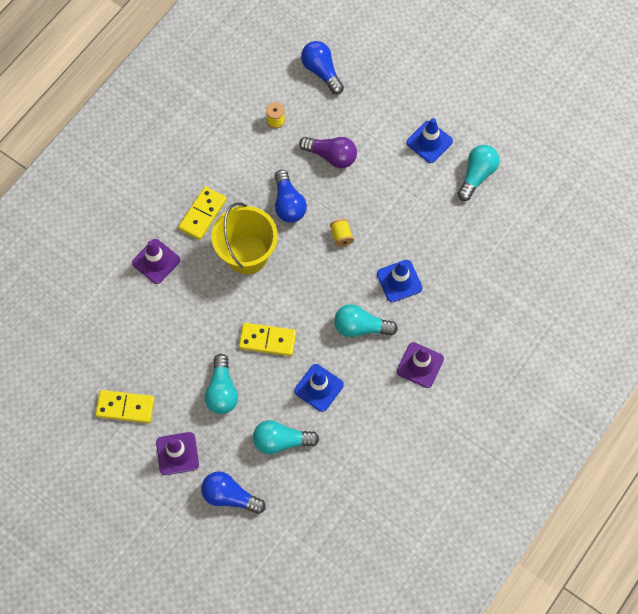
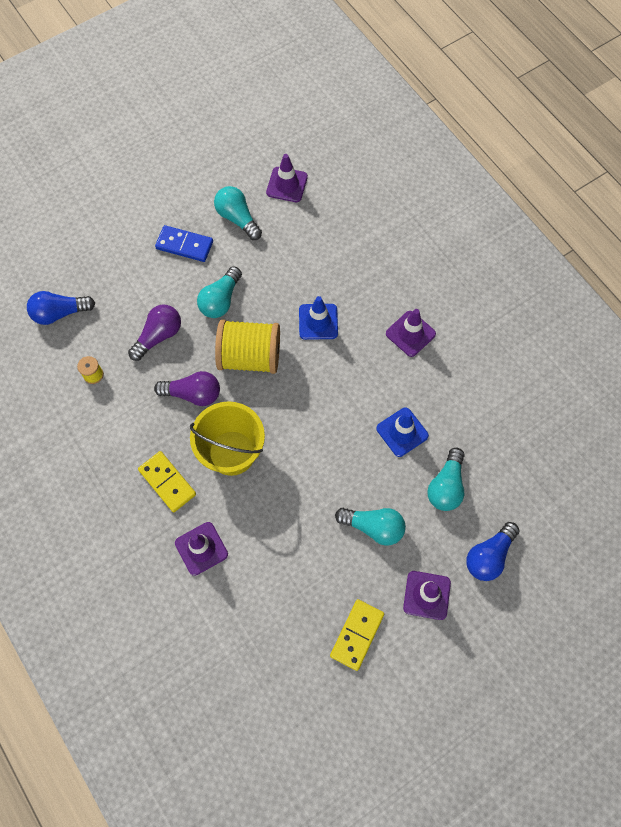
camera: 70 degrees left, 0 degrees up
(267, 340) = (334, 464): yellow domino -> none
(288, 204) = (193, 394): blue light bulb -> purple light bulb
(341, 236) = (250, 356): yellow spool -> yellow spool, size x2.45
(361, 327) = (353, 372): turquoise light bulb -> turquoise light bulb (220, 300)
(429, 142) = (184, 245): blue traffic cone -> blue domino
(532, 204) = (287, 185): none -> purple traffic cone

